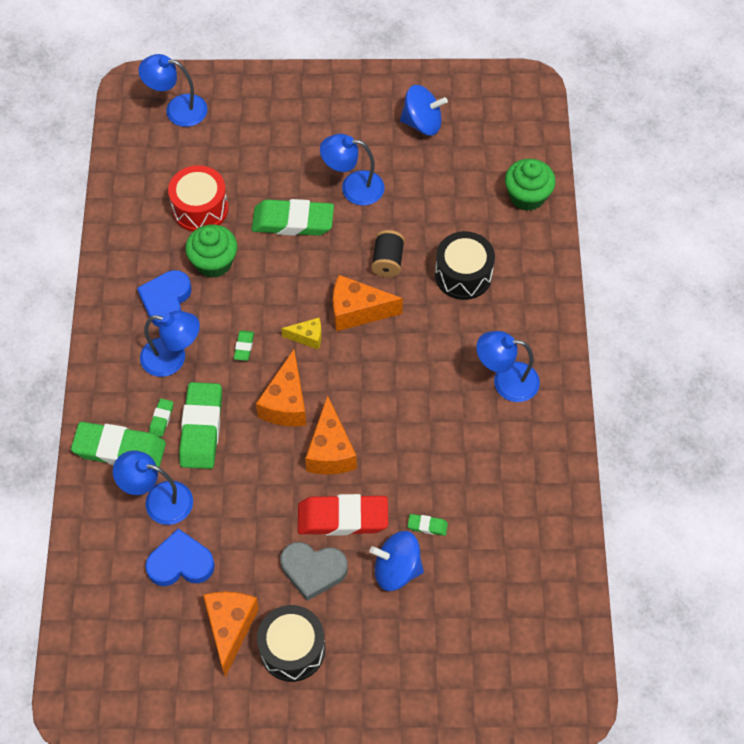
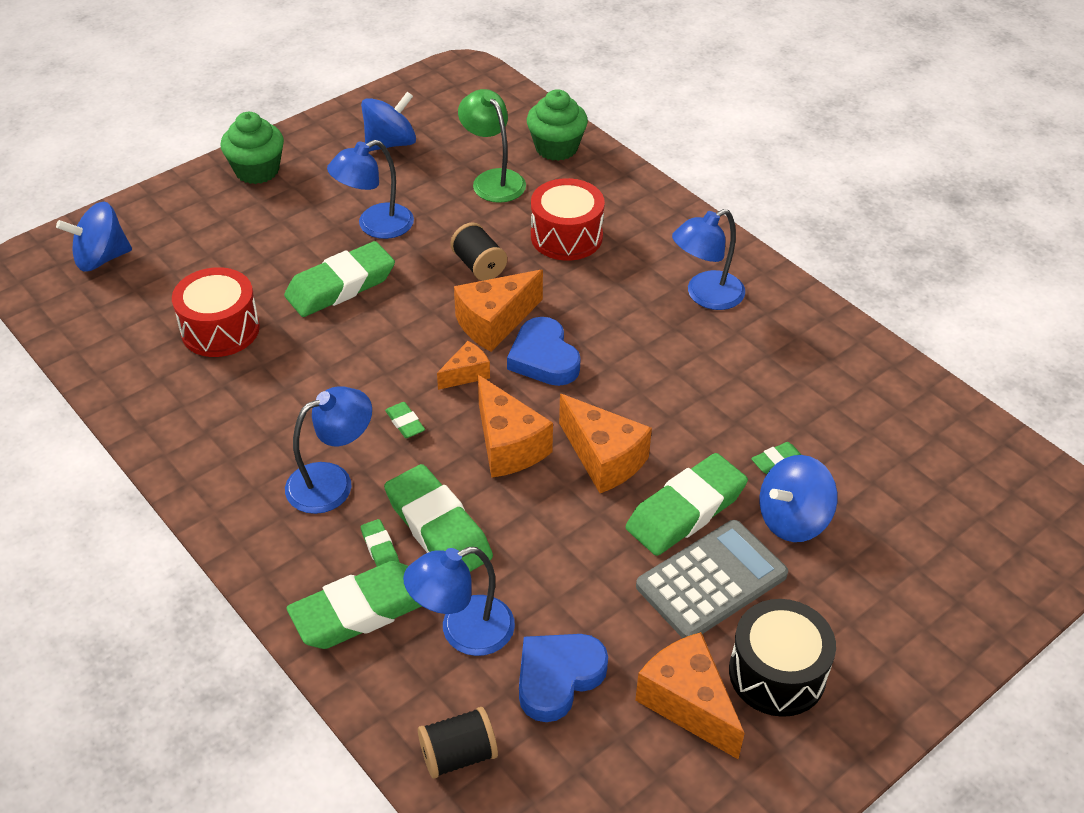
camera: 40 degrees left, 15 degrees down
(96, 566) = (458, 755): none -> black spool
(166, 301) = (266, 433): blue heart -> blue heart (544, 358)
(177, 109) = (101, 258): blue lamp -> blue spinning top
(214, 262) = (287, 367): green cupcake -> green cupcake (257, 170)
(307, 337) = (466, 374): yellow cheese -> orange cheese
(313, 570) = (711, 580): grey heart -> grey calculator
(342, 518) = (685, 510): red eraser -> green eraser
(460, 197) = (493, 180): none -> green lamp
(463, 275) = (566, 236): black drum -> red drum

